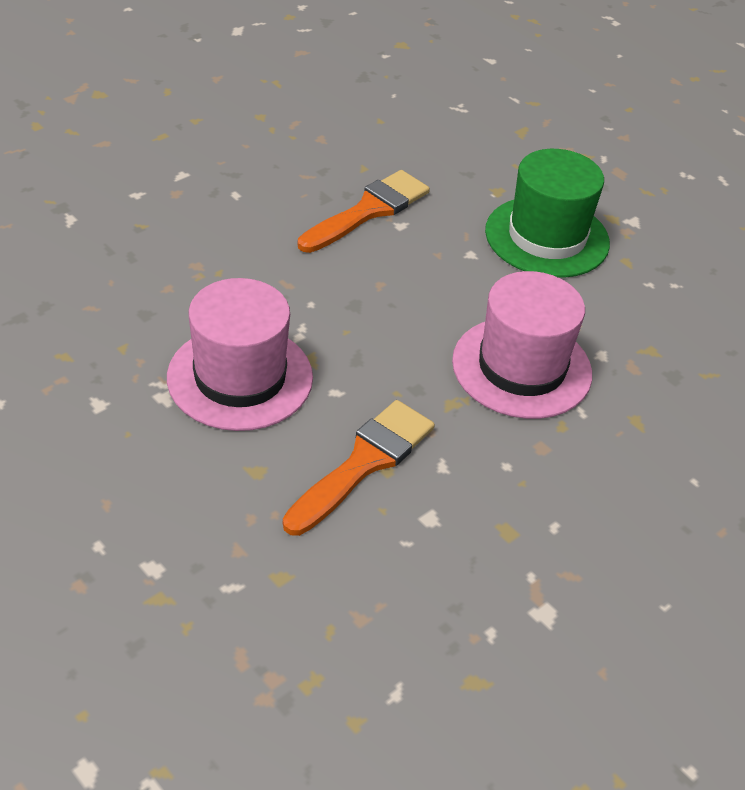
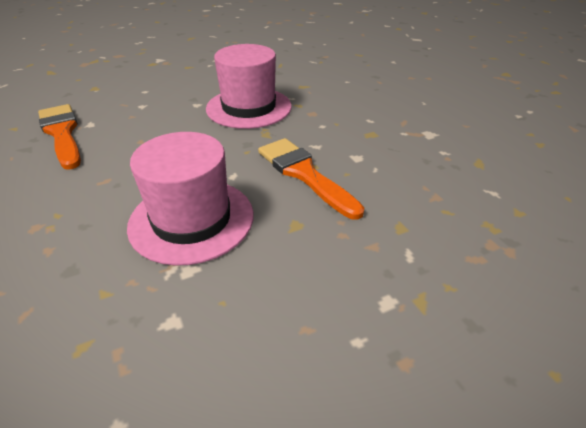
camera: 70 degrees left, 5 degrees down
(547, 237) = (149, 82): green hat -> none

